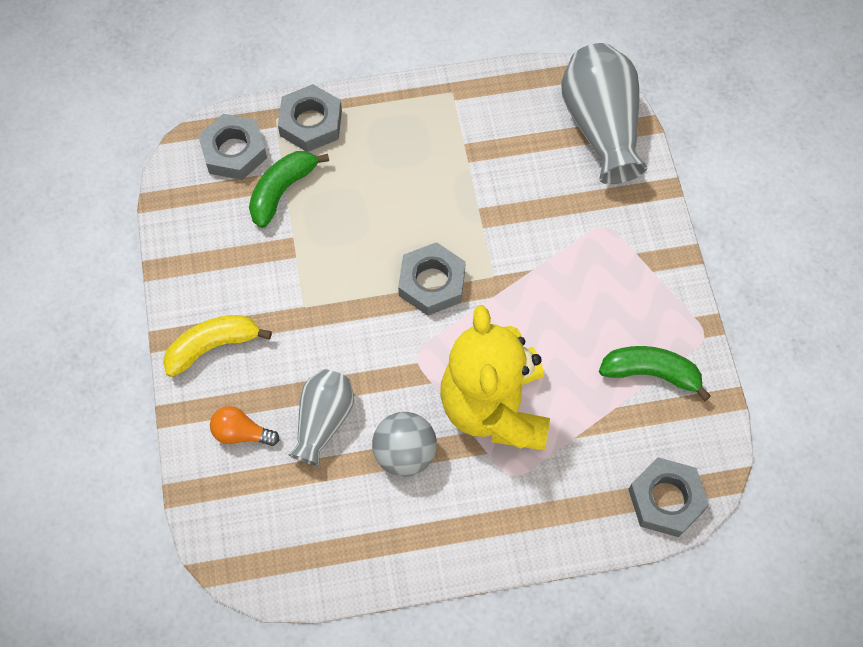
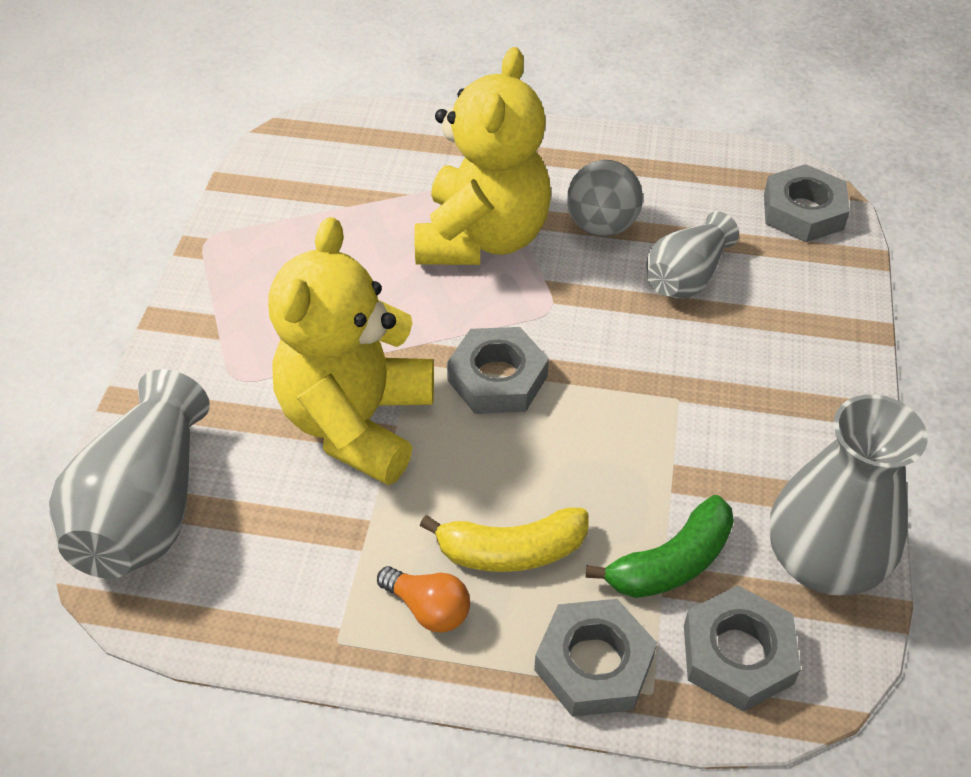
camera: 160 degrees left, 15 degrees down
(192, 220) = (822, 561): none -> grey vase
(212, 346) = (812, 387): yellow banana -> yellow banana (511, 551)
(241, 433) = (788, 291): orange light bulb -> orange light bulb (428, 608)
(508, 220) = (357, 422): none -> yellow teddy bear
(651, 373) = (291, 222): green banana -> none
(666, 500) = (349, 128): grey nut -> grey nut (803, 211)

